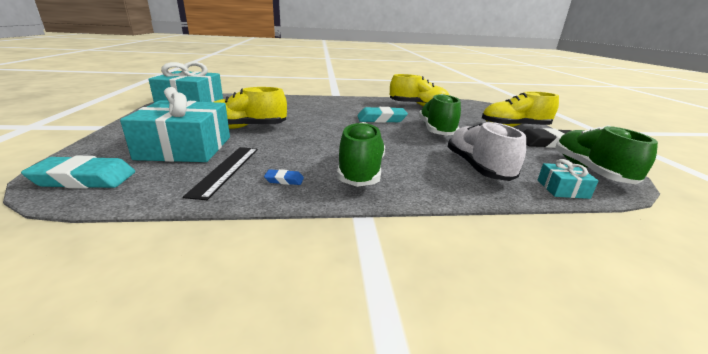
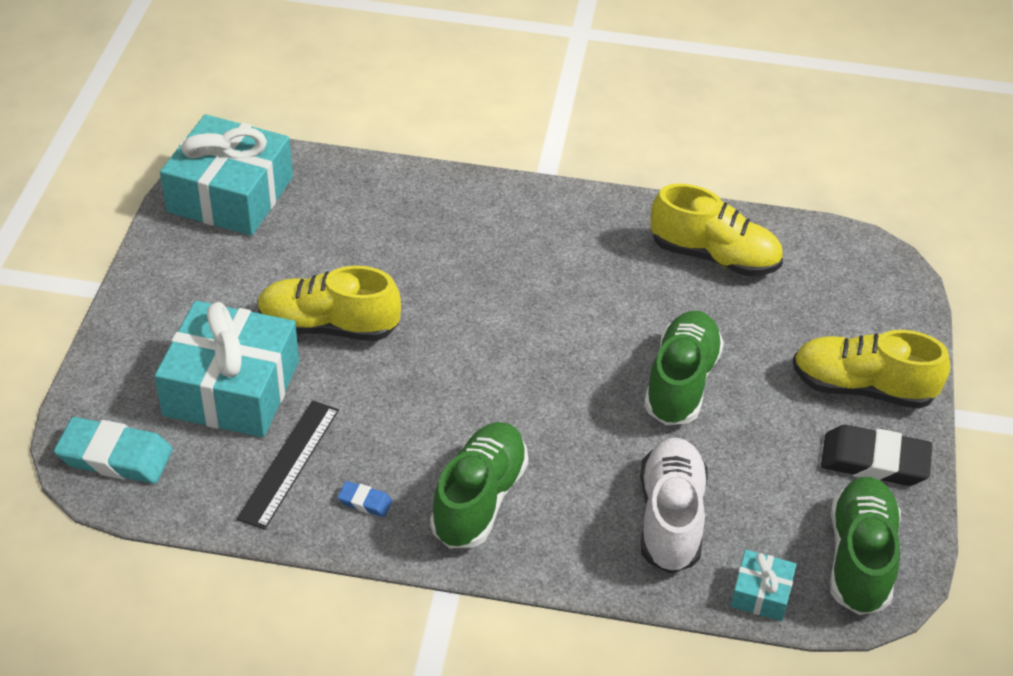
camera: 15 degrees right, 20 degrees up
(381, 119) = (594, 318): turquoise eraser -> none

